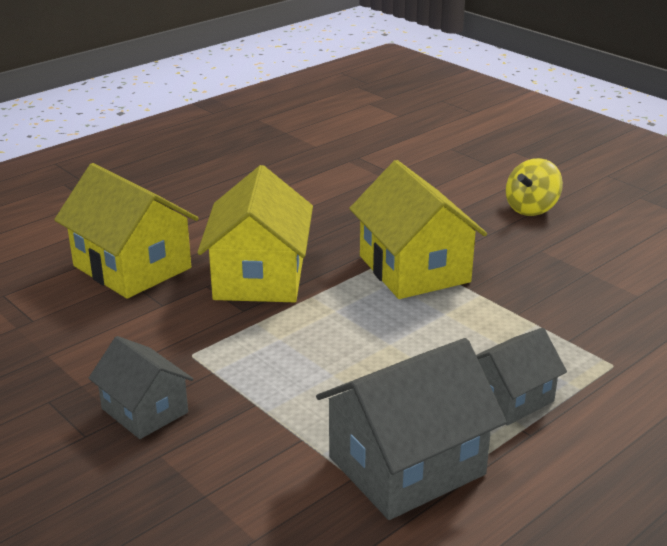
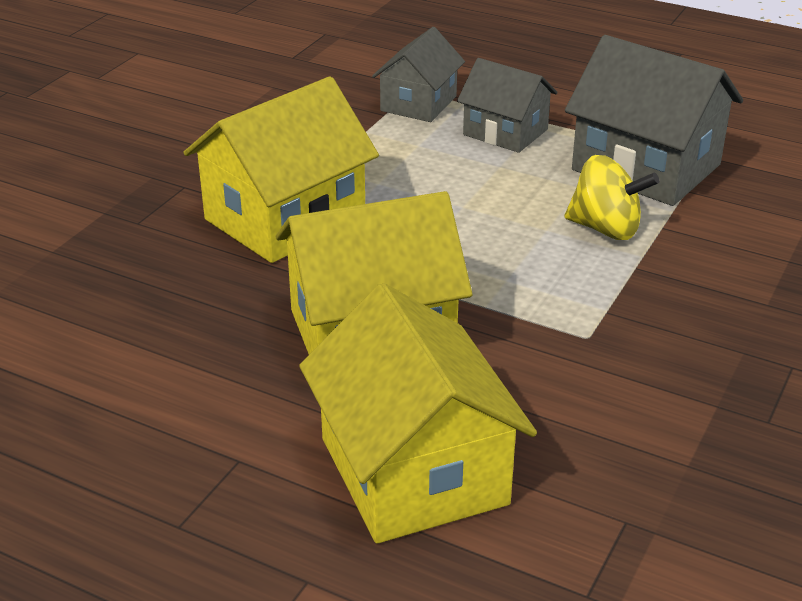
camera: 110 degrees left, 5 degrees up
(132, 267) = (413, 471): yellow house -> yellow house turned 45 degrees counterclockwise
(145, 410) = (714, 337): grey house -> grey house (418, 103)
(531, 208) = (80, 160): yellow spinning top -> yellow spinning top (605, 229)

